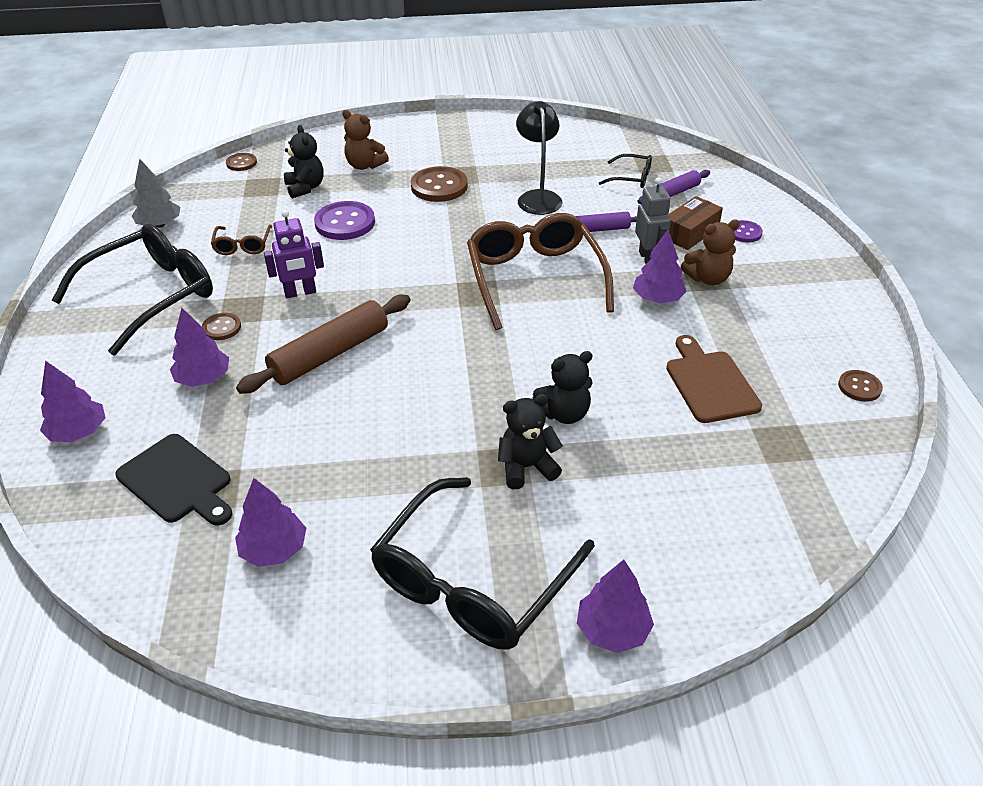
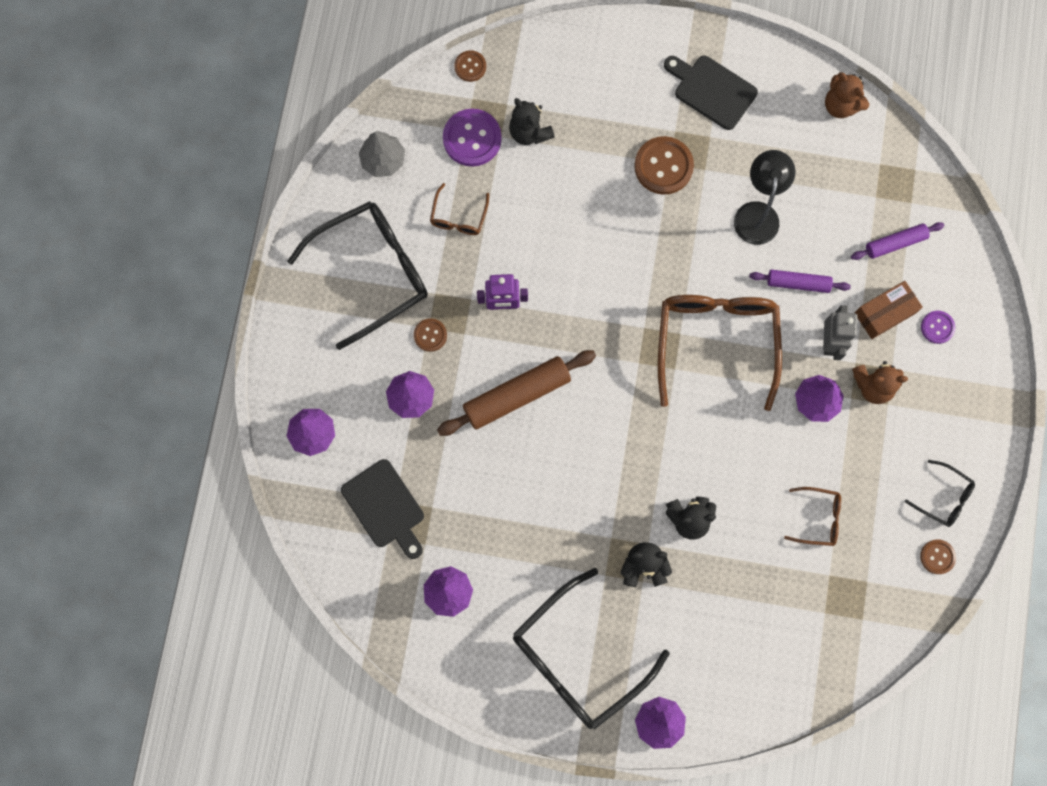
camera: 15 degrees right, 35 degrees up
(305, 188) = (529, 132): black teddy bear -> black teddy bear turned 150 degrees clockwise
(345, 223) = (559, 205): purple button -> purple button (472, 138)
(364, 165) = (596, 106): brown teddy bear -> brown teddy bear (840, 105)
(467, 143) = (711, 90): none -> black cutting board
(631, 178) = (862, 204): black glasses -> black glasses (943, 497)
(709, 383) = (817, 518): brown cutting board -> brown glasses

